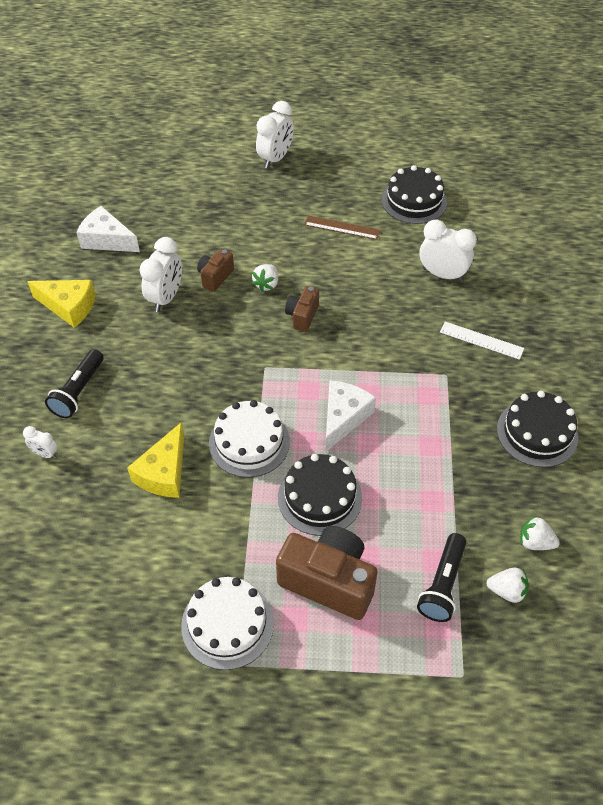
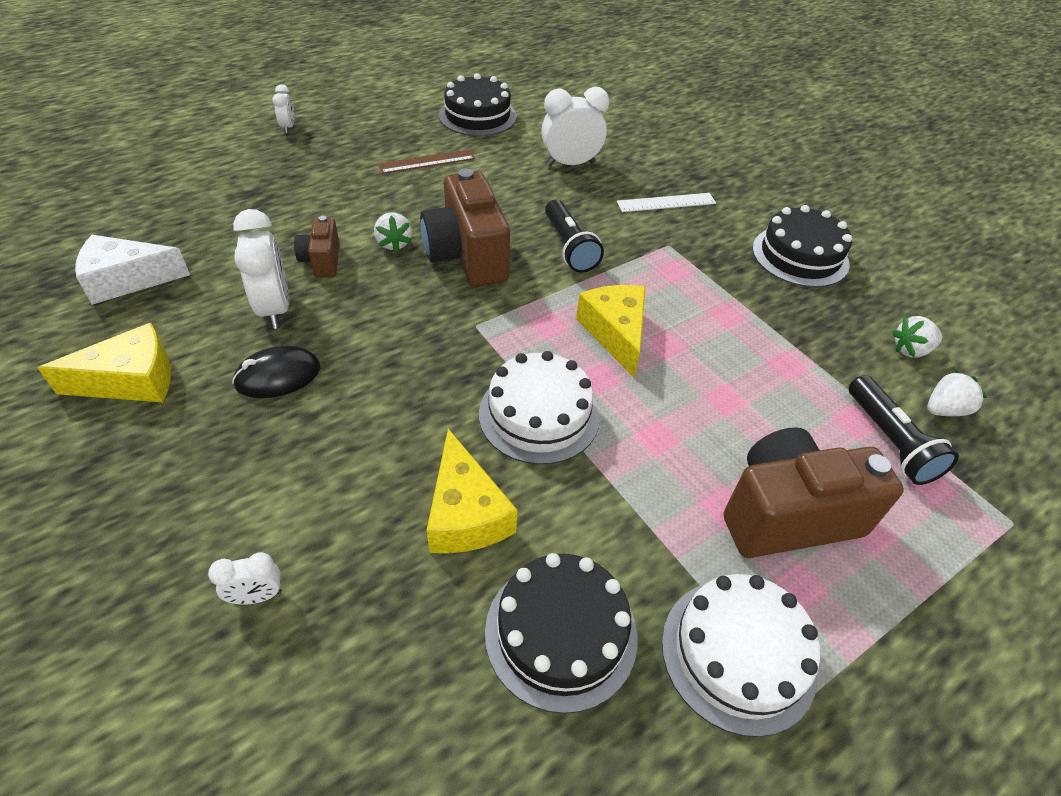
camera: 40 degrees left, 5 degrees down
(78, 391) = (240, 479): black flashlight -> black flashlight (569, 247)
(136, 342) = (278, 376): none -> black mouse
(275, 159) = (288, 127): white clock -> white clock, size x0.52
(302, 316) = (467, 256): brown camera -> brown camera, size x1.93
(320, 497) = (679, 428): black cake -> black cake (561, 633)
(343, 417) = (615, 333): white cheese -> yellow cheese

